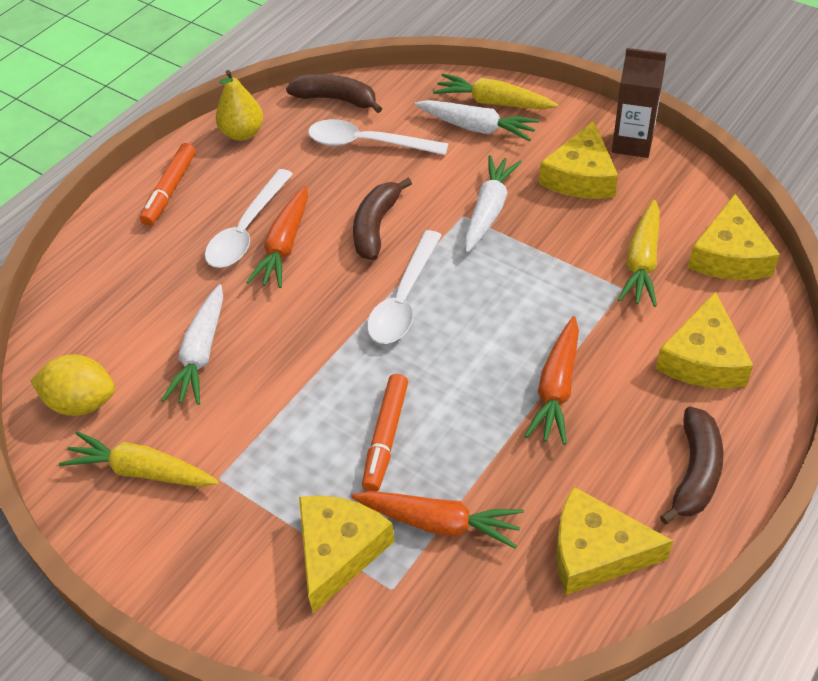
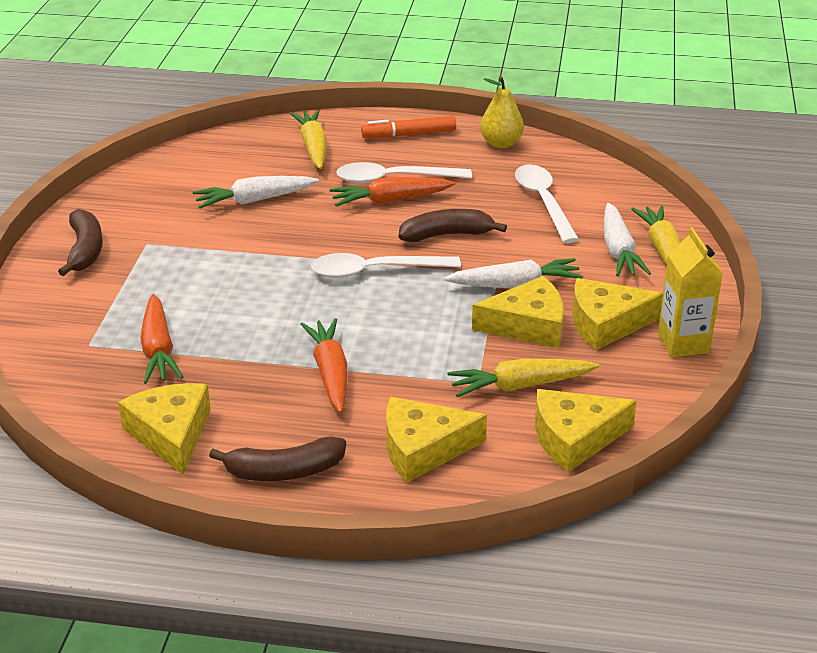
camera: 60 degrees right, 15 degrees down
(82, 402) = (180, 170): yellow lemon -> none
(142, 471) = (135, 212): yellow carrot -> yellow carrot (313, 147)
(336, 99) = (585, 172): brown banana -> brown banana (85, 250)
(339, 551) = (109, 312): yellow cheese -> yellow cheese (528, 325)
(386, 437) = (226, 303): orange marker -> none
(556, 388) = (330, 373): orange carrot -> orange carrot turned 90 degrees clockwise
(632, 143) = (683, 343): brown carton -> yellow carton

